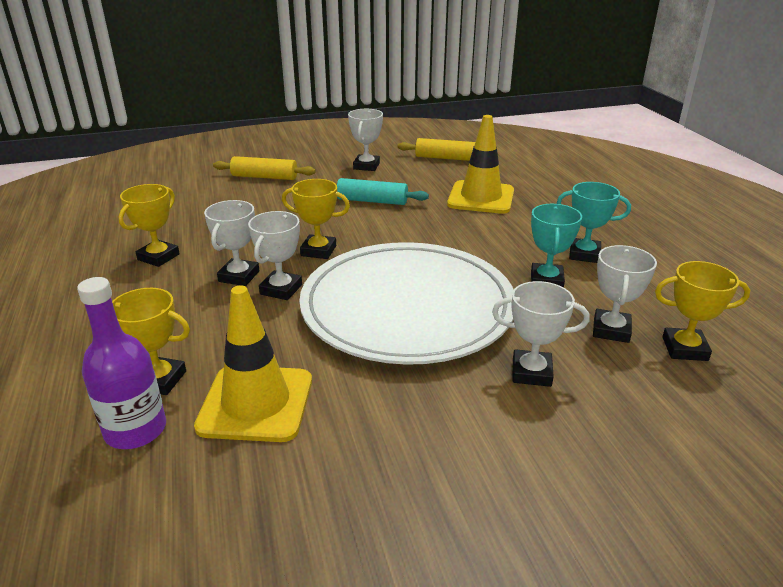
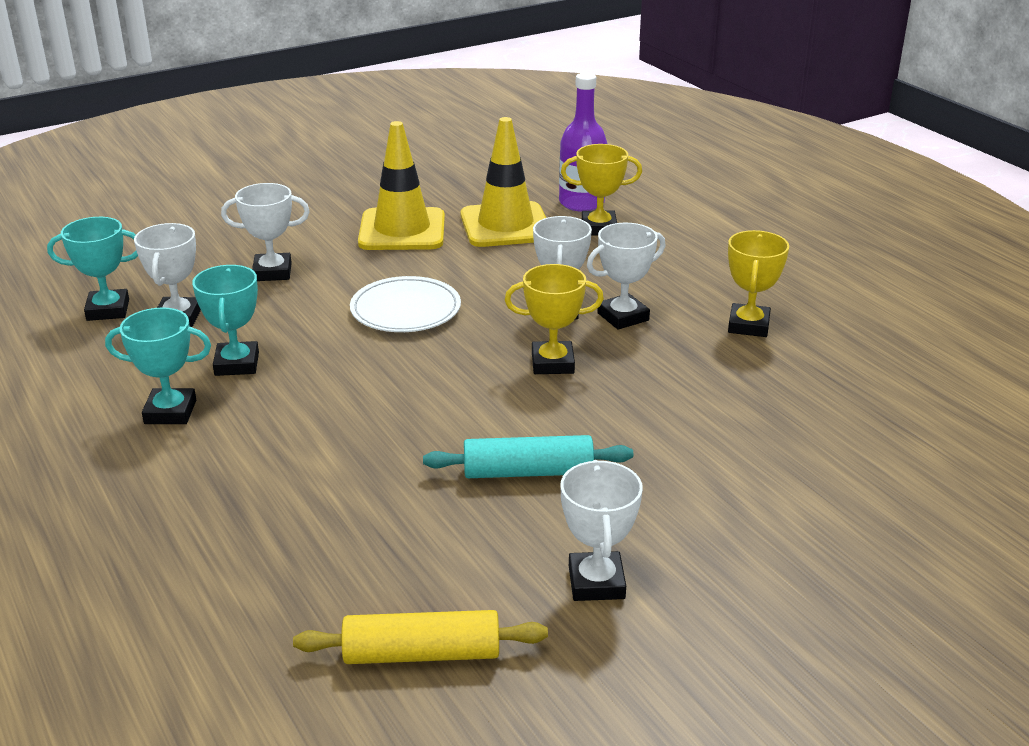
camera: 165 degrees right, 0 degrees up
(239, 276) = (623, 317): white trophy -> white trophy turned 60 degrees clockwise
(264, 177) = (776, 505): yellow rolling pin -> none
(407, 308) = (405, 310): white plate -> white plate, size x0.46
(481, 198) = (327, 514): yellow traffic cone -> yellow traffic cone (402, 230)
(684, 349) = (108, 310): yellow trophy -> turquoise trophy

